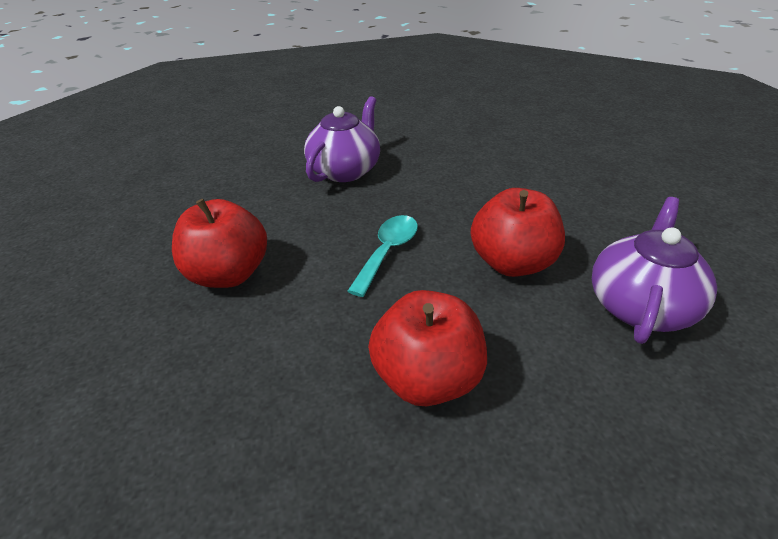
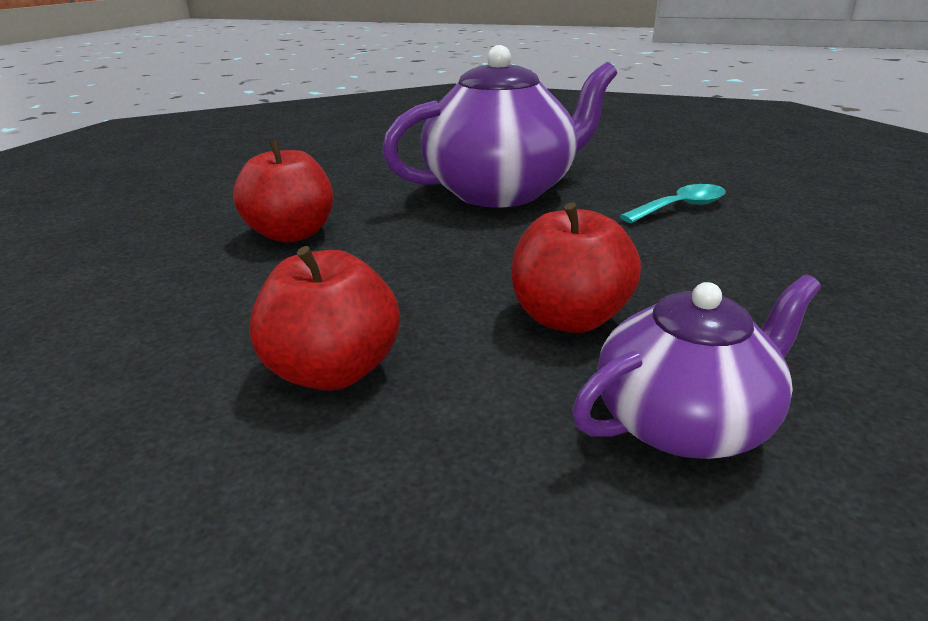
camera: 35 degrees right, 10 degrees down
(345, 170) = (502, 191): purple teapot -> purple teapot, size x1.68
(388, 252) = (447, 263): turquoise spoon -> turquoise spoon (680, 207)

